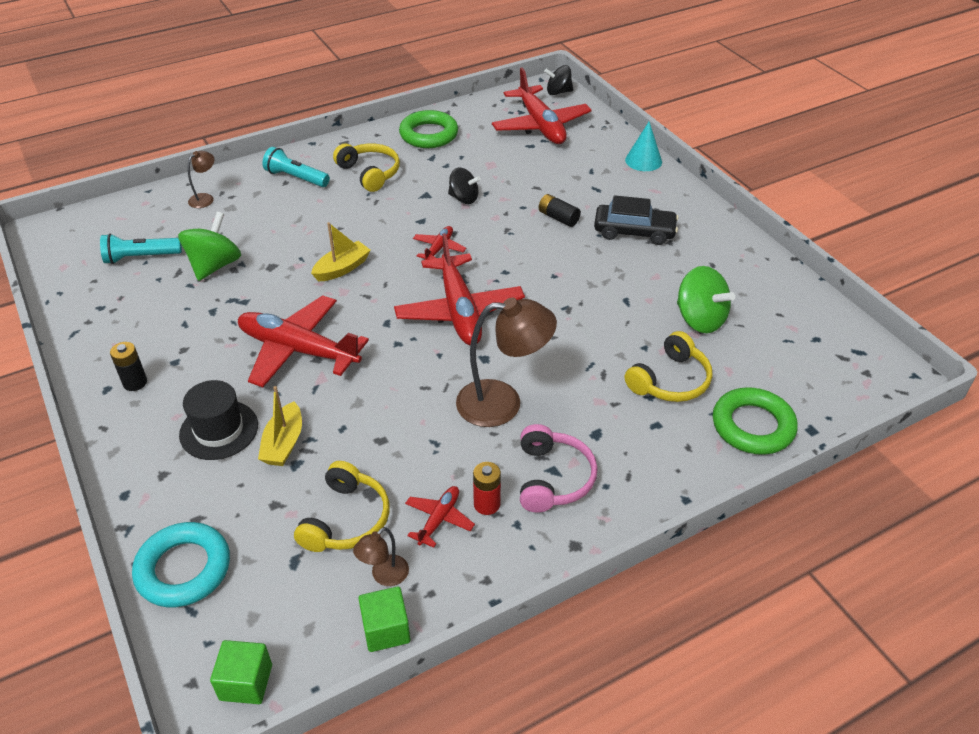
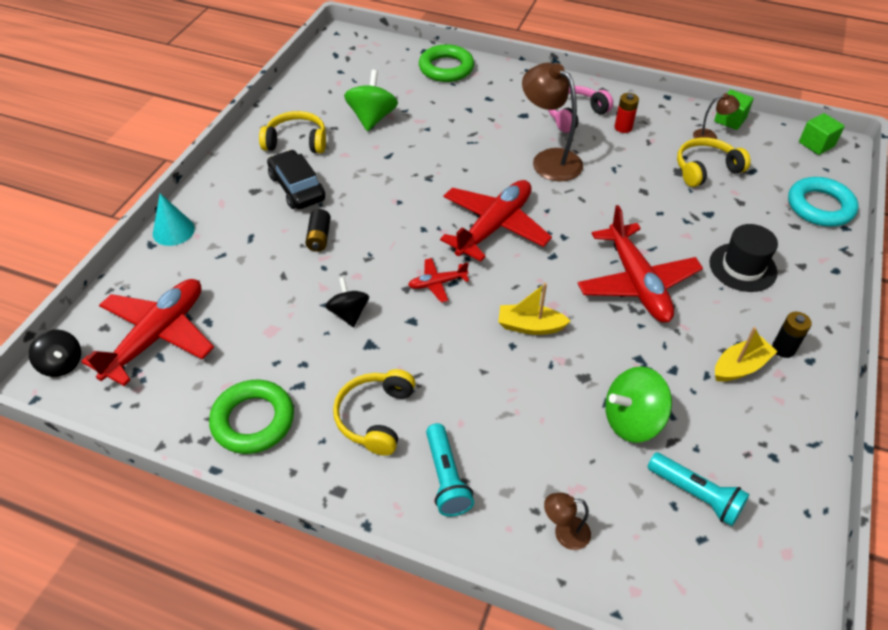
camera: 130 degrees left, 5 degrees up
(284, 443) = (706, 229): yellow boat -> yellow boat (740, 367)
(439, 519) = (655, 138): red plane -> none
(670, 380) = (445, 107): yellow headphones -> yellow headphones (296, 141)

